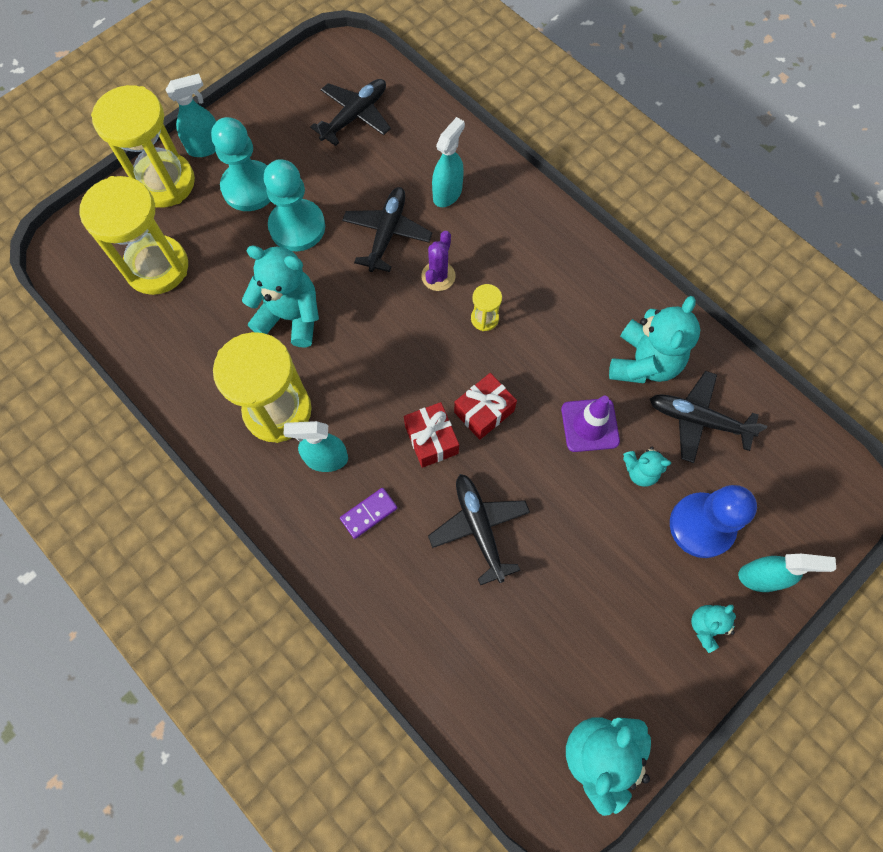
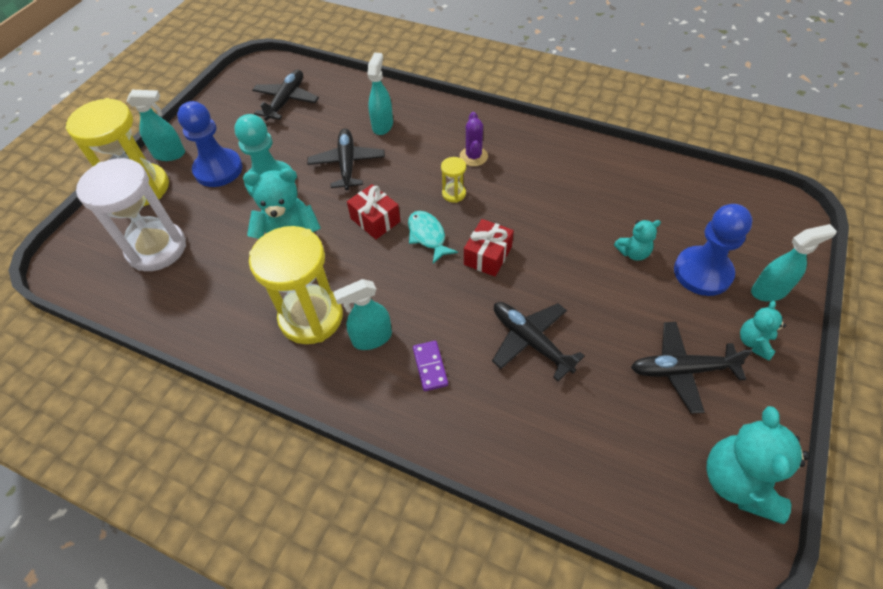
camera: 20 degrees left, 15 degrees down
(157, 267) = (157, 248): yellow hourglass -> white hourglass
(206, 147) = (170, 154): turquoise spray bottle -> turquoise spray bottle turned 45 degrees clockwise
(249, 188) = (218, 169): turquoise pawn -> blue pawn
(369, 513) = (430, 366): purple domino -> purple domino turned 45 degrees counterclockwise
(431, 440) = (455, 291): red gift -> red gift (375, 220)
(433, 362) = (428, 236): none -> turquoise fish
(438, 276) = (402, 178): purple cactus -> purple cactus (473, 156)
(590, 425) = (576, 235): purple traffic cone -> none
(644, 362) = (591, 181): turquoise teddy bear -> none
(698, 420) = (653, 204): black plane -> black plane (682, 370)

